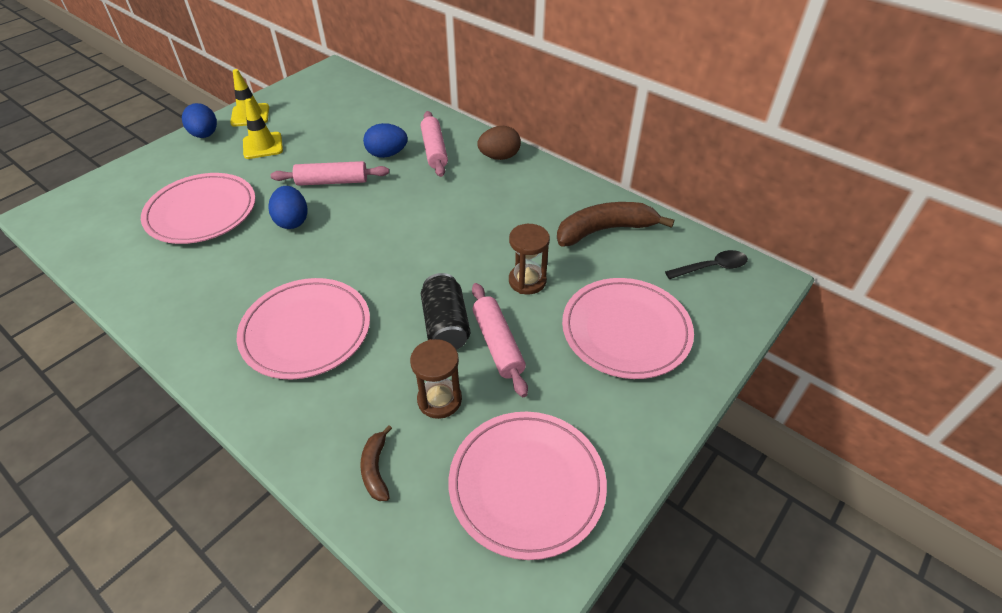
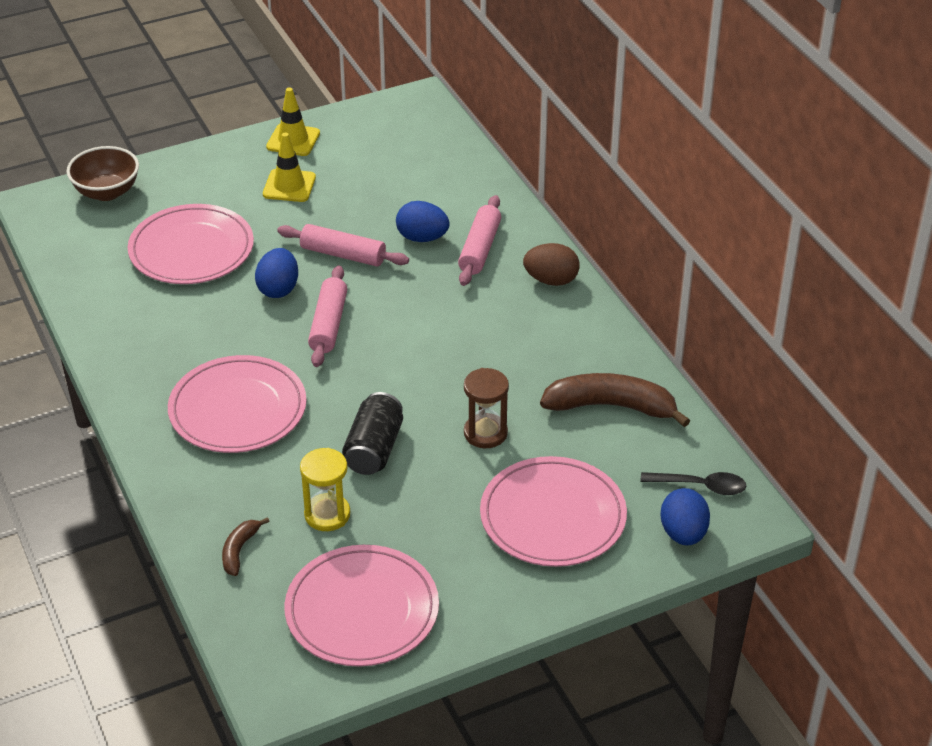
camera: 25 degrees right, 5 degrees down
(106, 188) = (107, 192): none -> brown bowl
(205, 135) = (232, 153): blue egg -> blue egg (683, 533)
(439, 400) = (327, 514): brown hourglass -> yellow hourglass
(498, 344) = (413, 484): pink rolling pin -> pink rolling pin (328, 324)

